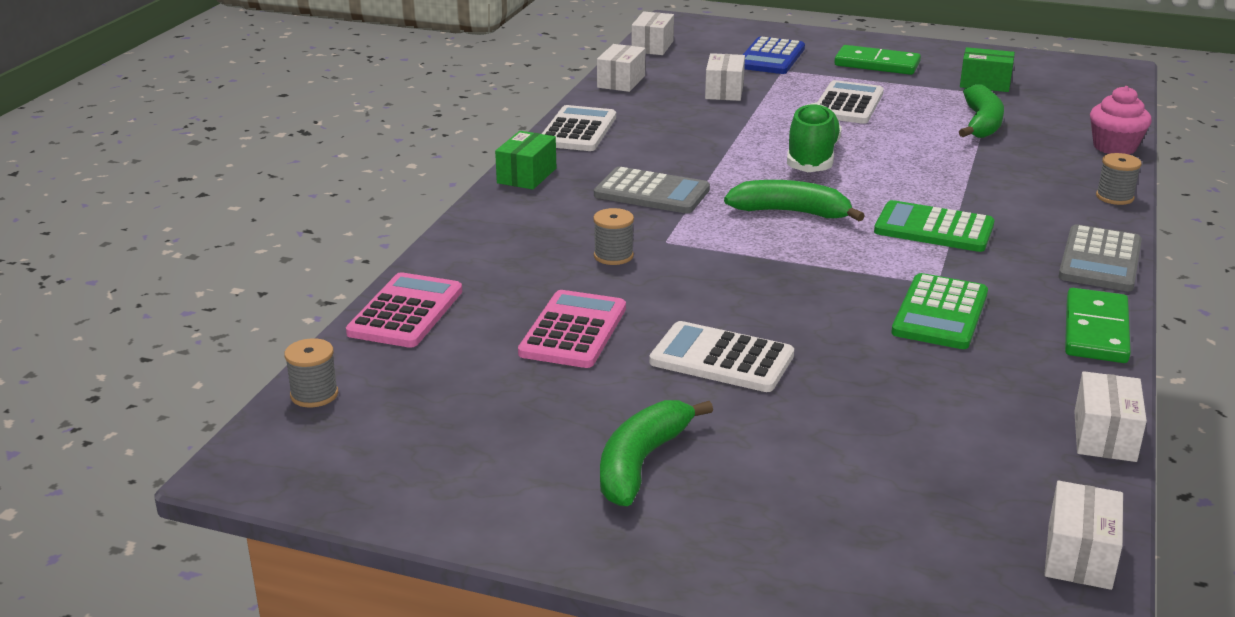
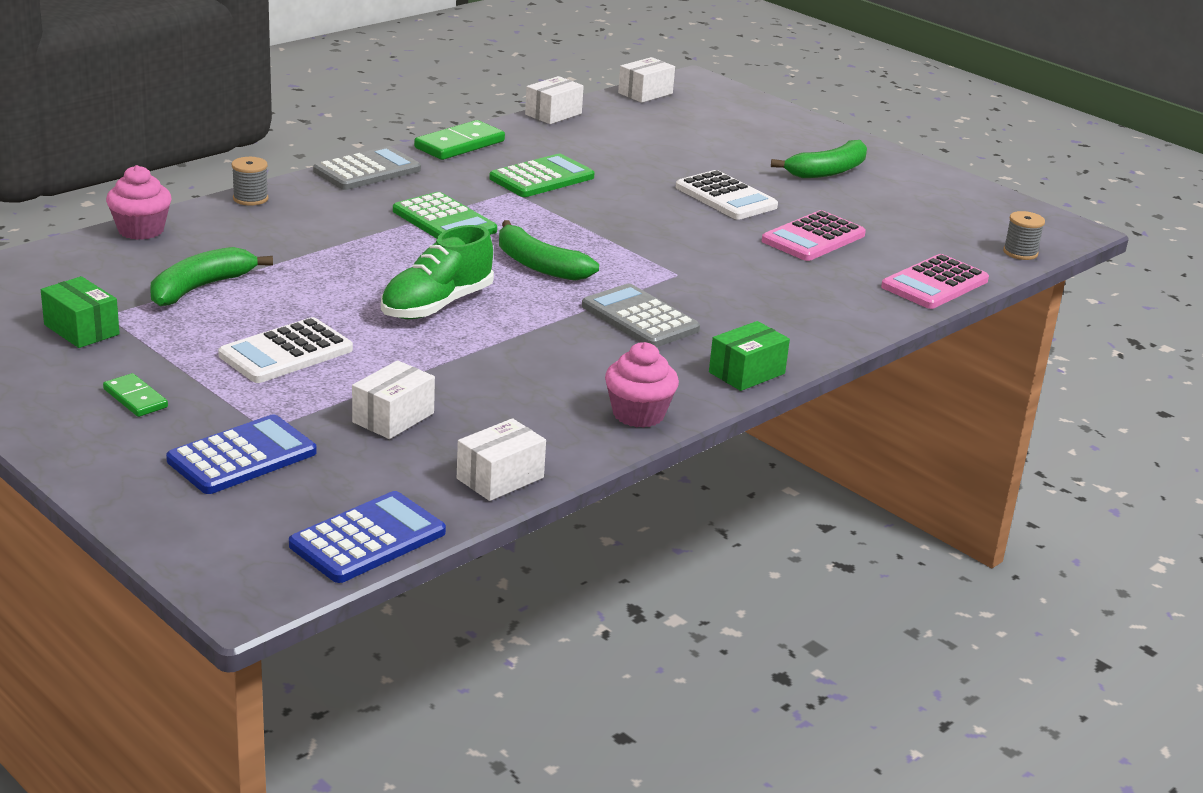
camera: 155 degrees left, 0 degrees up
(577, 130) = (638, 414): white calculator -> pink cupcake
(613, 256) = (734, 276): grey spool -> none
(652, 46) = (367, 539): white box -> blue calculator
(877, 64) = (135, 398): green domino -> green domino, size x0.59

